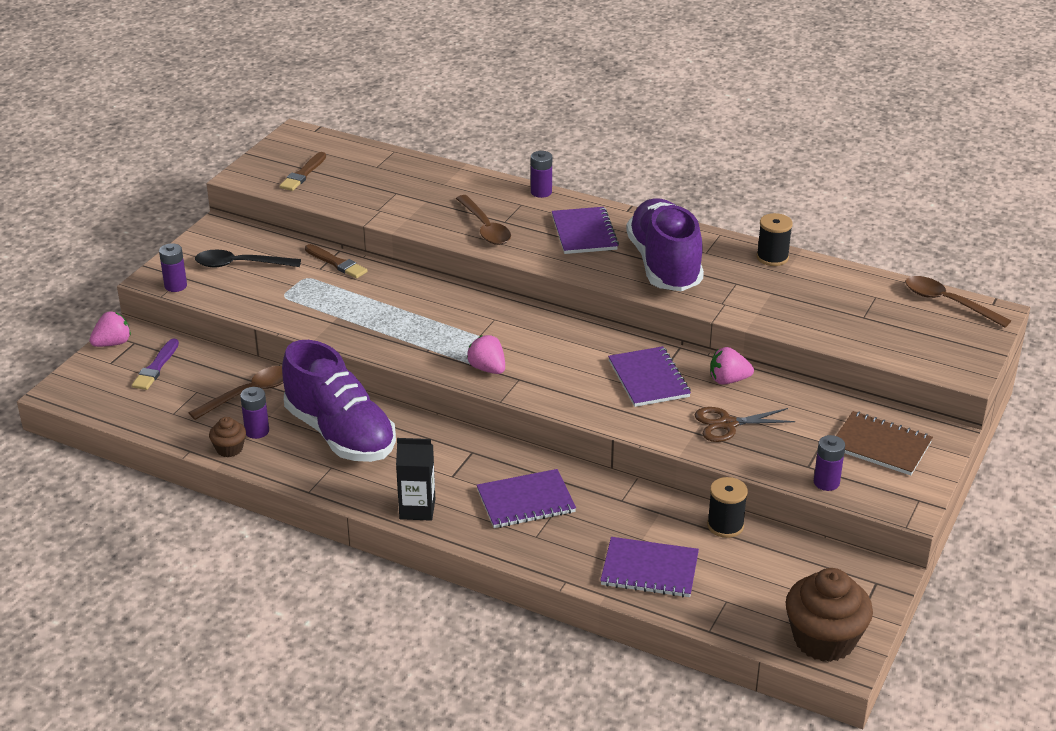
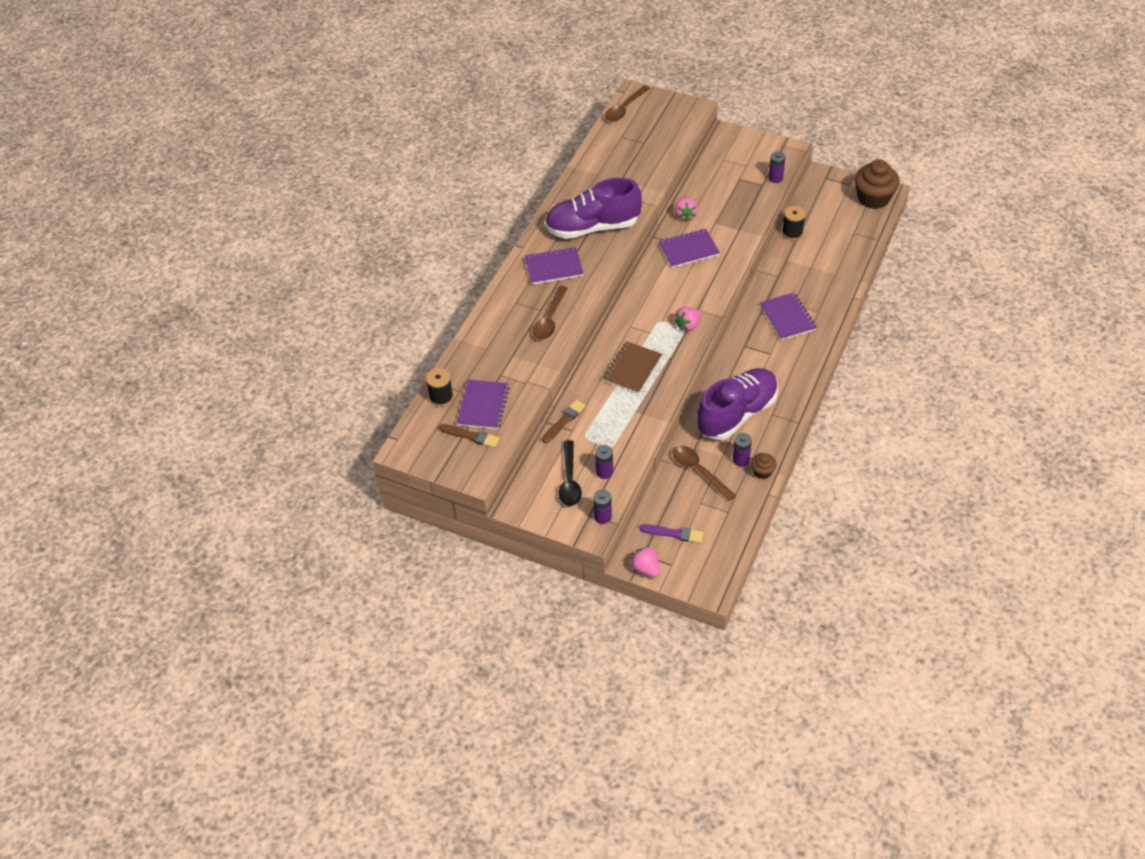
camera: 90 degrees left, 15 degrees up
(417, 509) = (805, 367): black carton -> none
(485, 228) = (549, 319): brown spoon -> brown spoon turned 135 degrees clockwise
(541, 192) = (498, 292): purple battery -> purple battery (604, 472)
(649, 569) = (836, 263): purple notebook -> purple notebook (483, 406)
(727, 424) = (729, 216): brown scissors -> none
(772, 257) = (579, 178): black spool -> black spool (441, 397)
(880, 445) = (738, 156): brown notebook -> brown notebook (632, 369)

